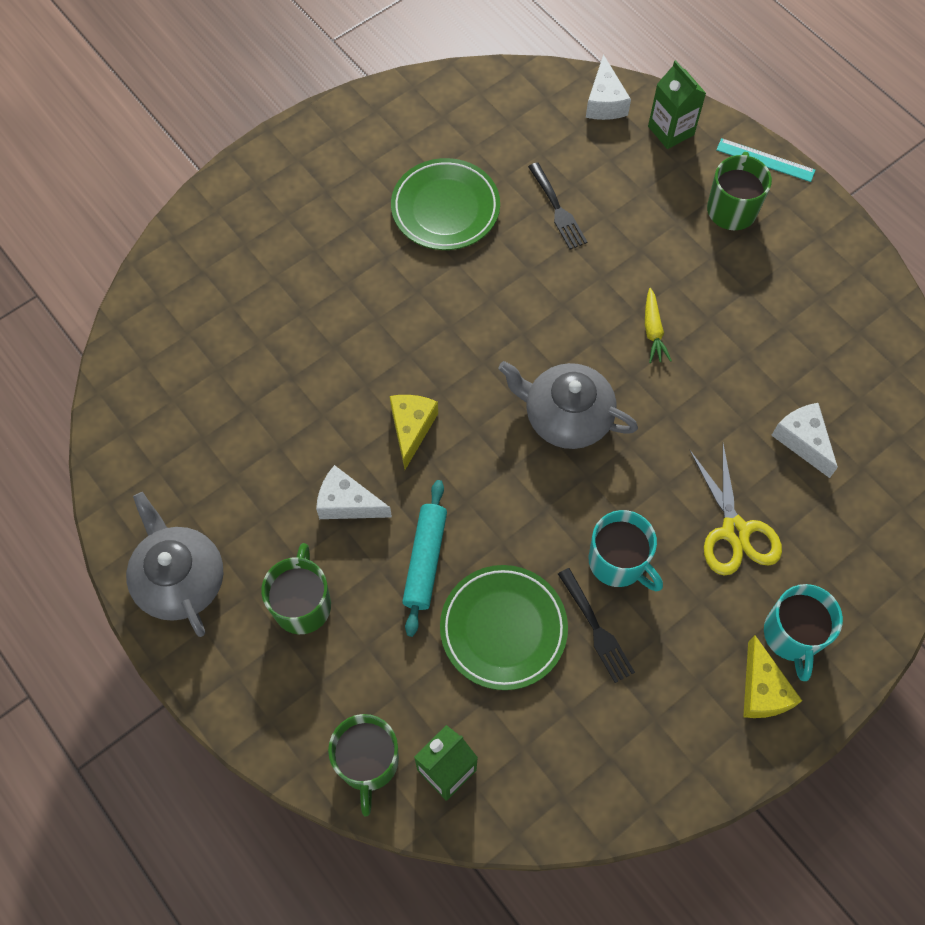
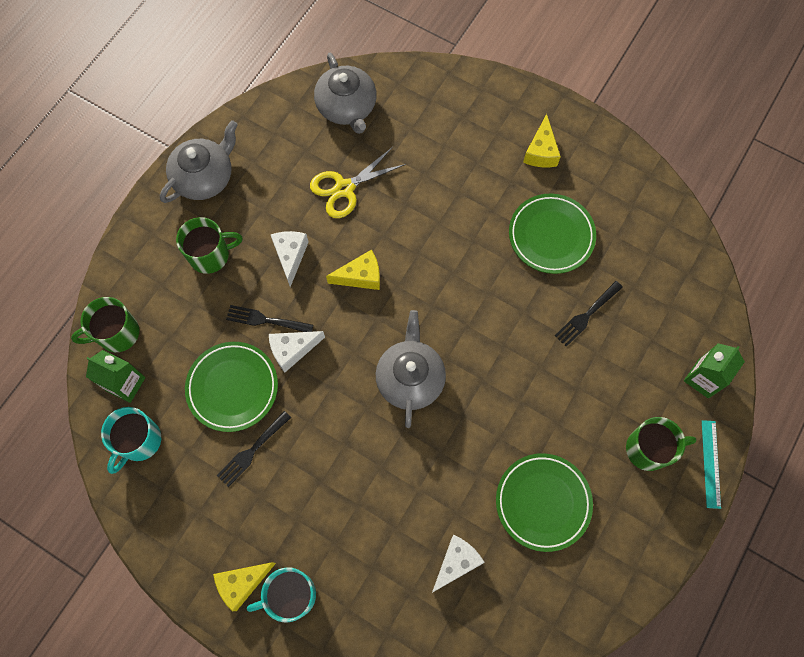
camera: 70 degrees right, 5 degrees up
(163, 369) = (347, 107): none -> grey teapot
(332, 180) = (541, 151): none -> yellow cheese
(425, 560) = (266, 320): turquoise rolling pin -> black fork
(604, 102) = (706, 318): white cheese -> white cheese (292, 350)
(618, 562) = (307, 451): turquoise mug -> turquoise mug (139, 441)
(653, 330) = (508, 419): yellow carrot -> none
(735, 531) = (360, 529): yellow scissors -> yellow scissors (344, 188)
(759, 330) = (543, 502): none -> green plate

